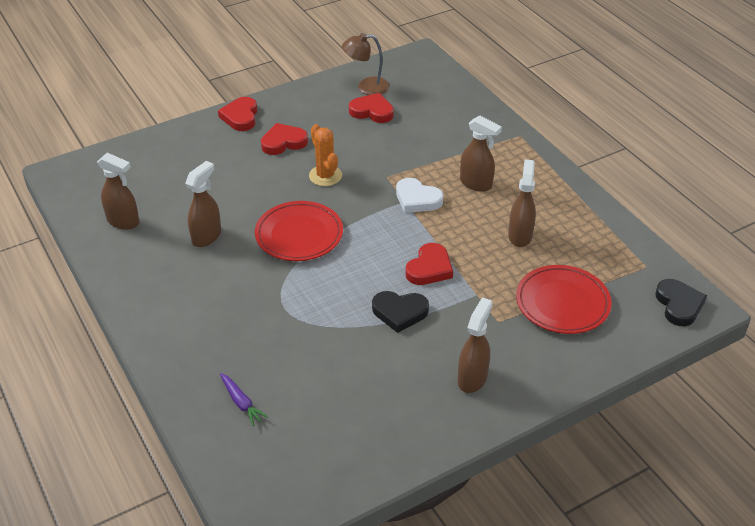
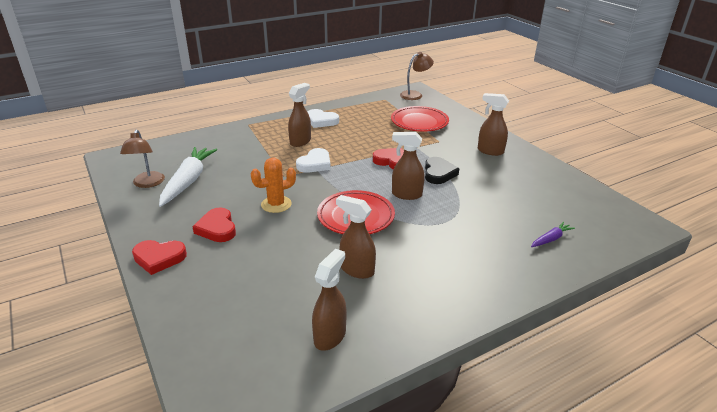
camera: 90 degrees left, 10 degrees down
(372, 111) = (188, 181): red heart -> white carrot
(520, 235) = (358, 130): brown spray bottle -> brown spray bottle (406, 194)
(544, 199) = (321, 121): none -> white heart
(679, 305) = (415, 94): black heart -> brown lamp

